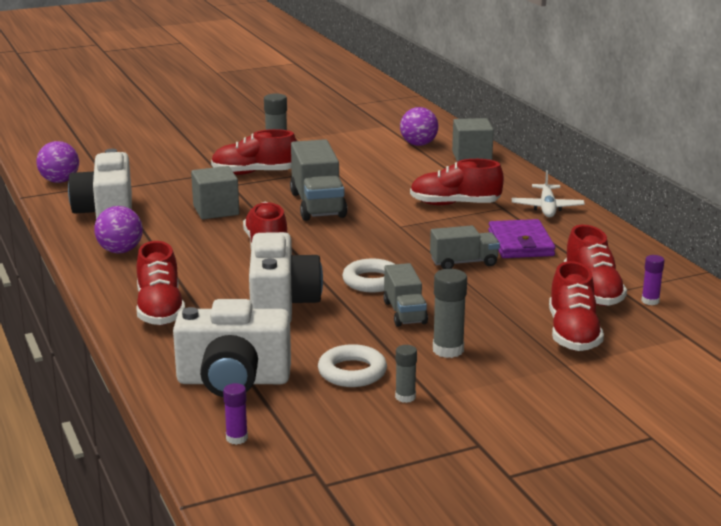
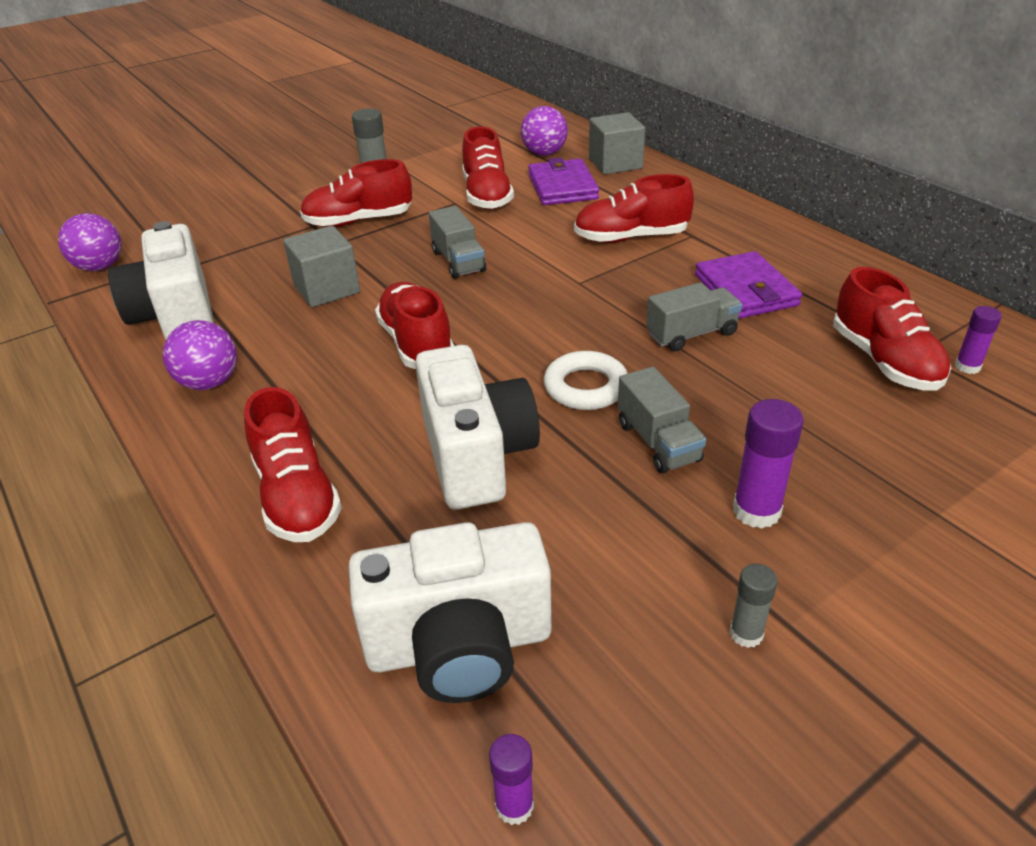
camera: 10 degrees left, 15 degrees up
(317, 205) = (458, 261): grey truck -> grey truck, size x0.60
(352, 372) = (638, 588): white ring -> none
(420, 167) = (562, 187): none -> purple wallet
(448, 350) = (756, 511): grey glue stick -> purple glue stick
(547, 207) = (745, 228): white plane -> none
(573, 334) = (909, 447): red shoe -> red shoe (487, 195)

